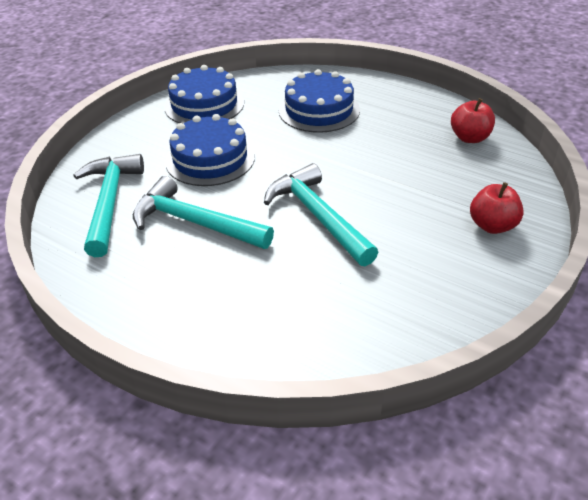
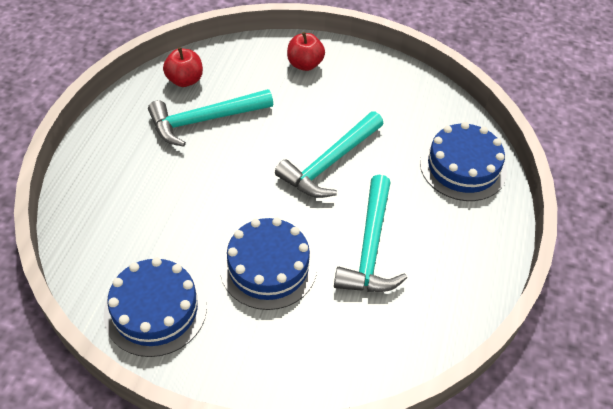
camera: 110 degrees left, 10 degrees up
(109, 202) = (368, 331): turquoise hammer -> turquoise hammer (205, 120)
(319, 110) = (152, 194): blue cake -> blue cake (463, 167)

